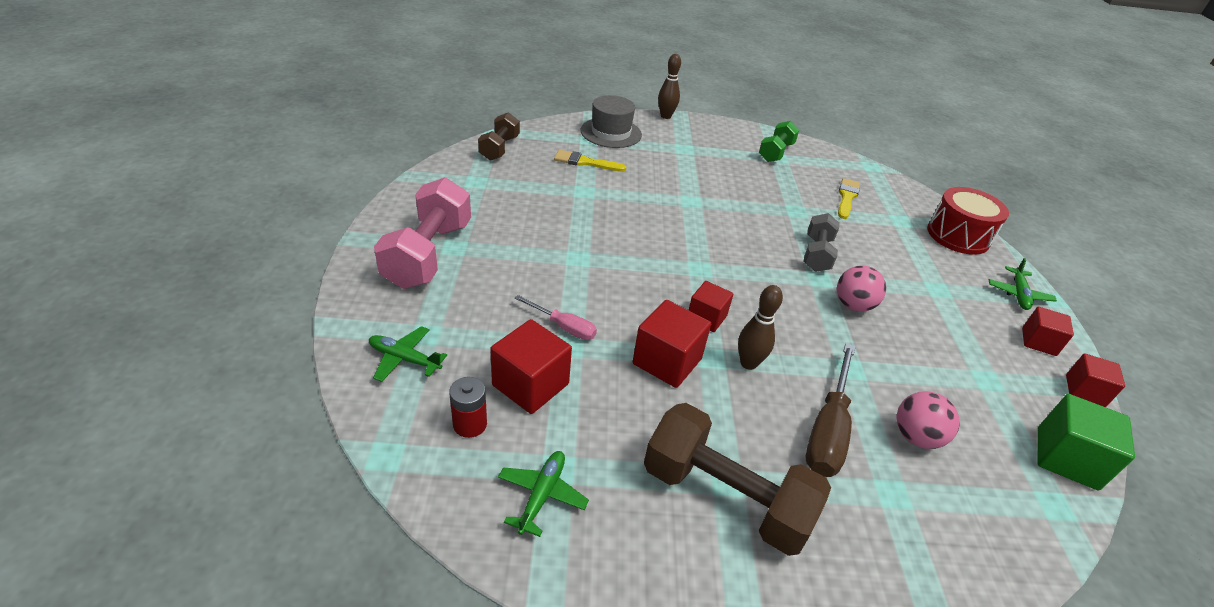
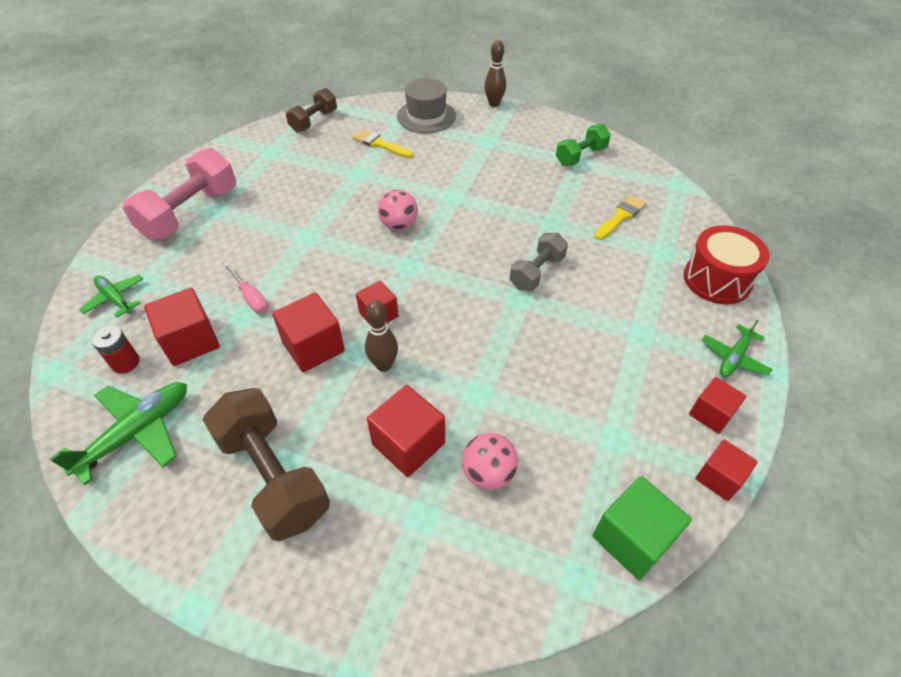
camera: 25 degrees right, 10 degrees up
(542, 495) = (137, 432): green plane -> green plane, size x1.62
(828, 429) = (408, 444): brown screwdriver -> red cube
(853, 305) = (532, 332): pink ball -> pink ball (399, 225)

